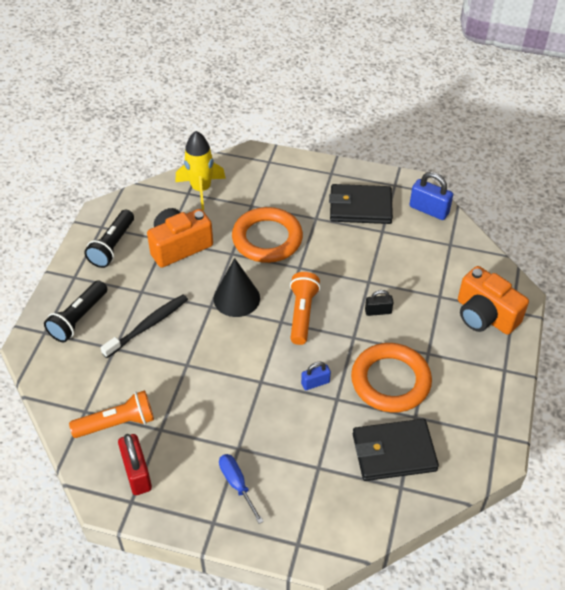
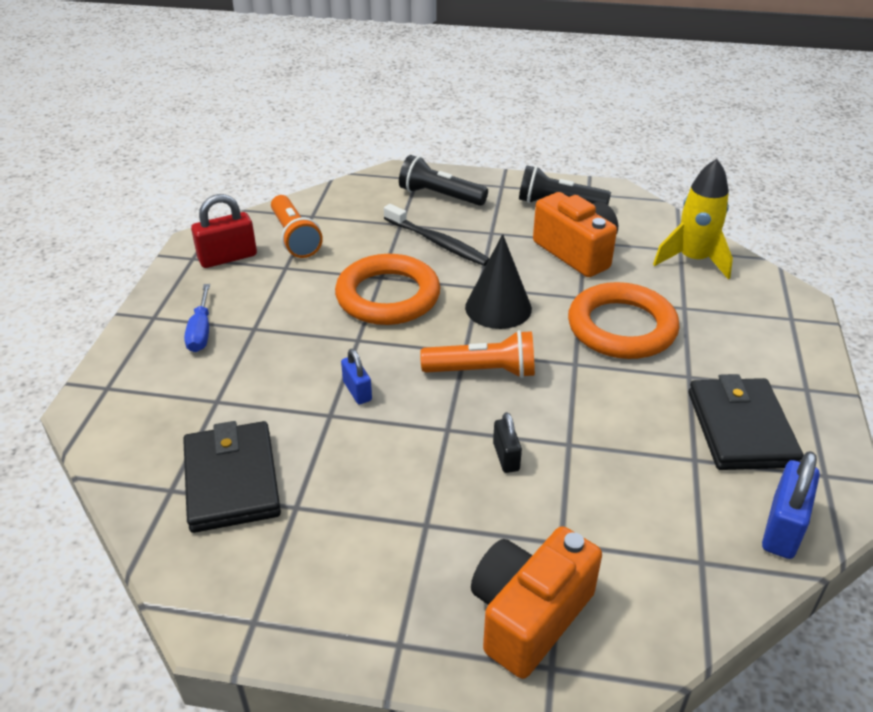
camera: 85 degrees right, 10 degrees down
(237, 485) = (201, 331): blue screwdriver -> blue screwdriver turned 120 degrees clockwise
(390, 381) = (364, 475): orange ring -> orange ring (388, 296)

